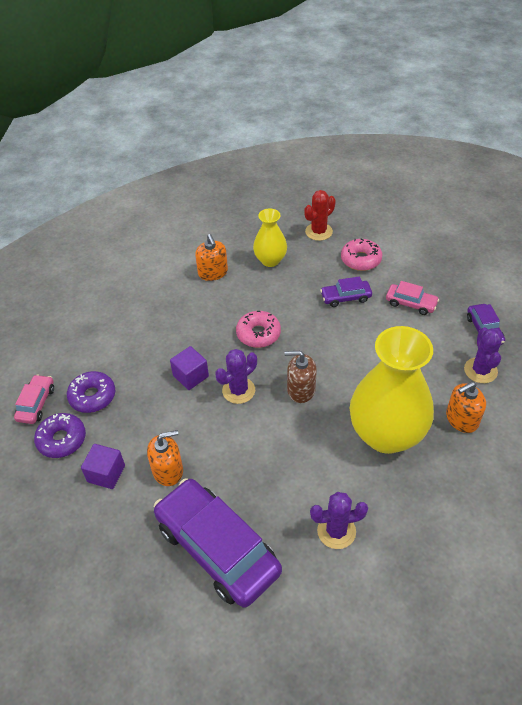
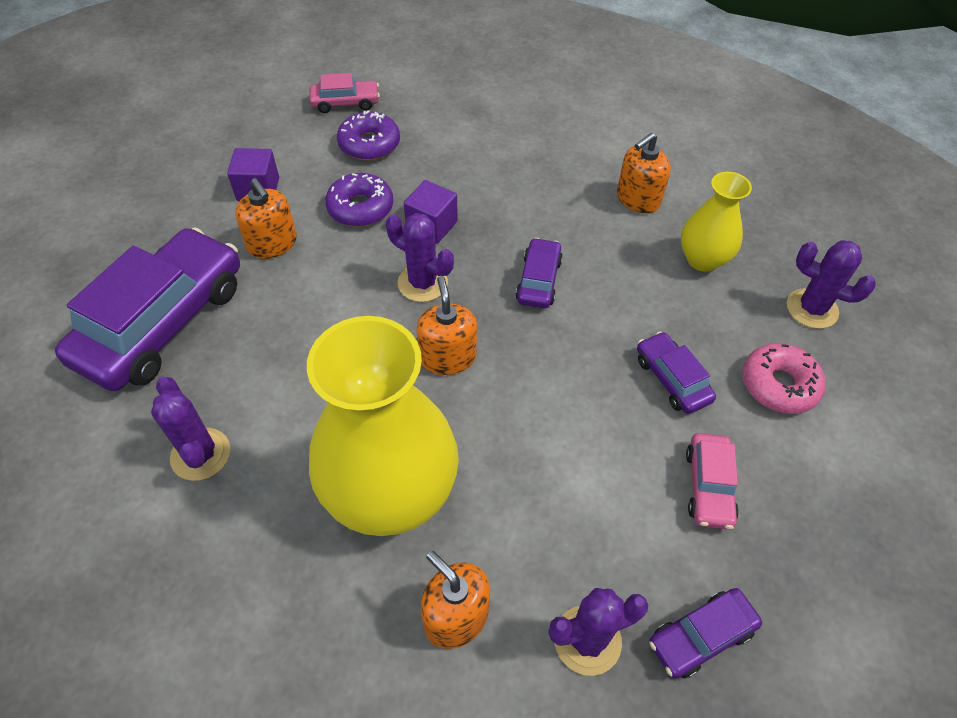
camera: 70 degrees right, 5 degrees up
(62, 439) = (299, 138): purple donut -> purple donut (360, 208)
(258, 334) = (538, 280): pink donut -> purple car
(301, 389) = (447, 357): brown soap dispenser -> orange soap dispenser
(318, 232) = (812, 309): red cactus -> purple cactus

